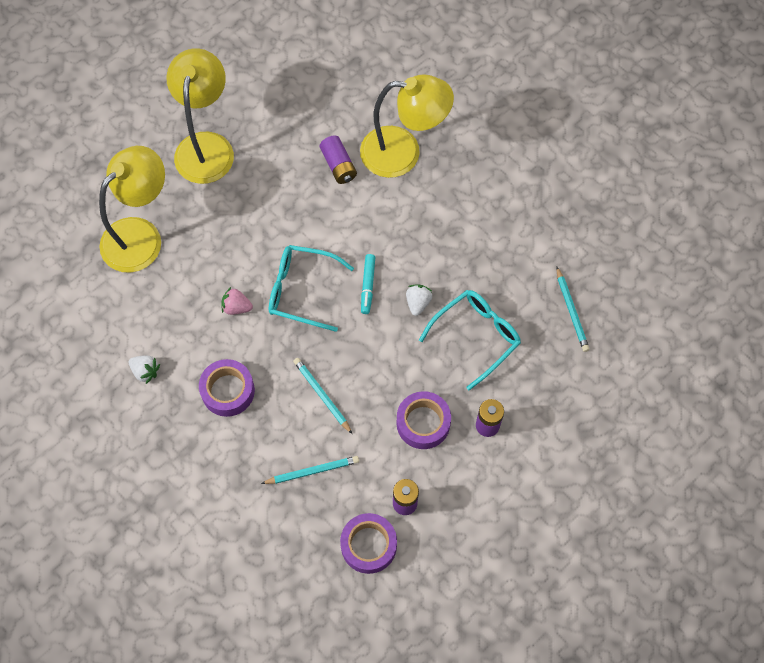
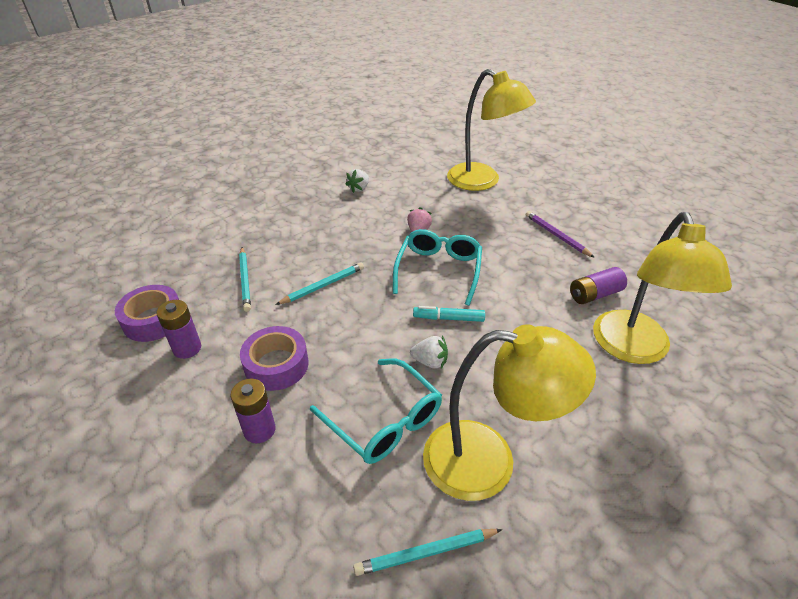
camera: 90 degrees right, 25 degrees down
(206, 146) = (582, 210): yellow lamp -> yellow lamp (488, 461)
(228, 391) = (336, 229): purple tape -> none
(250, 179) = (556, 235): none -> purple pencil

